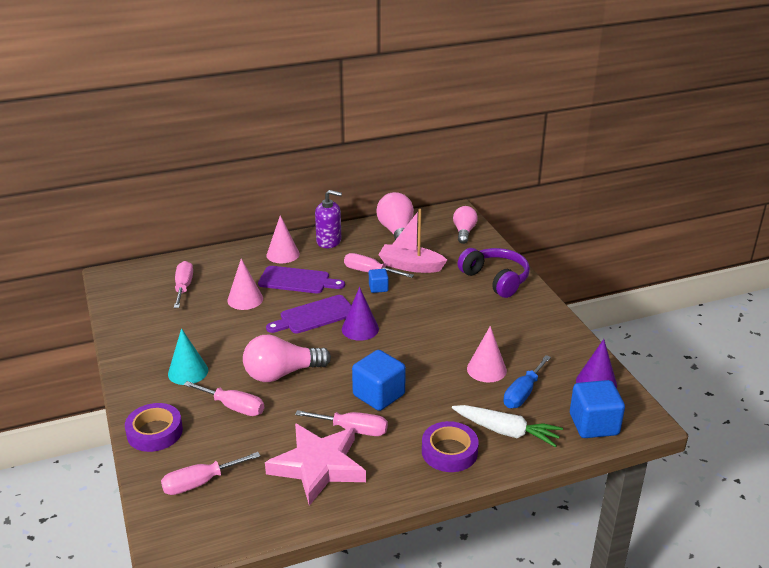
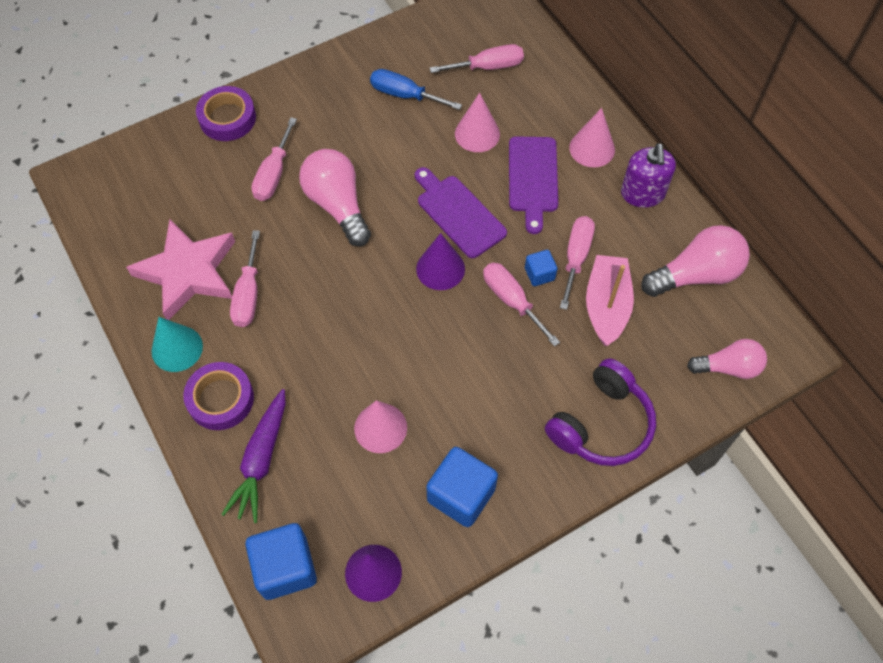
camera: 80 degrees right, 30 degrees up
(188, 372) = (327, 117): turquoise cone -> turquoise cone (177, 348)
(200, 483) = (158, 176): pink screwdriver -> pink screwdriver (512, 301)
(378, 395) = (312, 311): blue cube -> blue cube (461, 495)
(506, 431) = (261, 459): white carrot -> purple carrot
(523, 393) = (337, 476): blue screwdriver -> blue screwdriver (404, 95)

